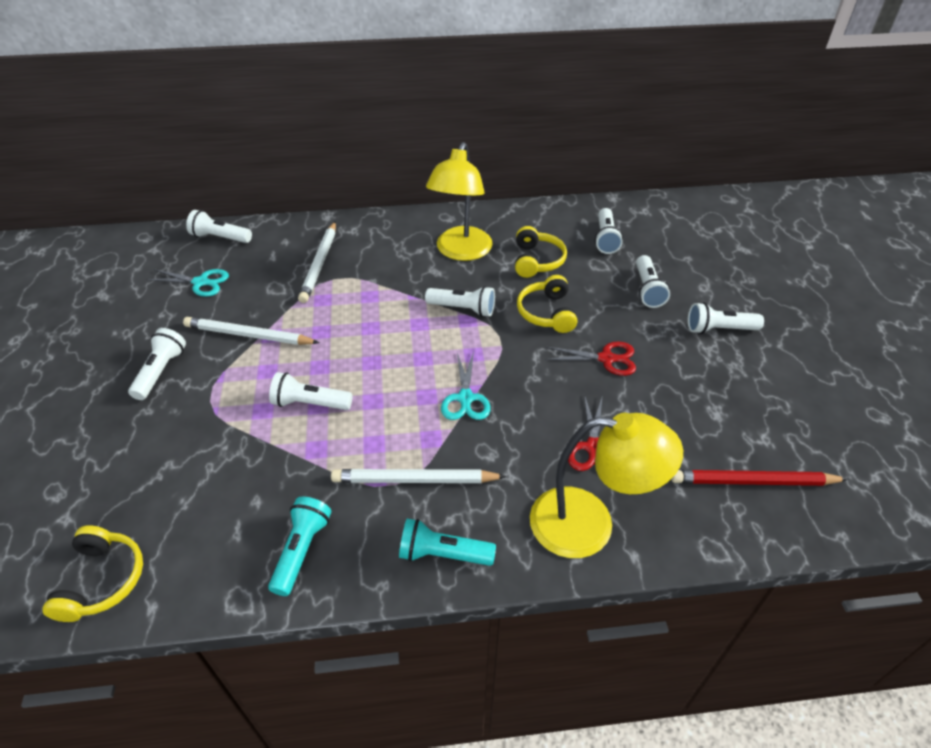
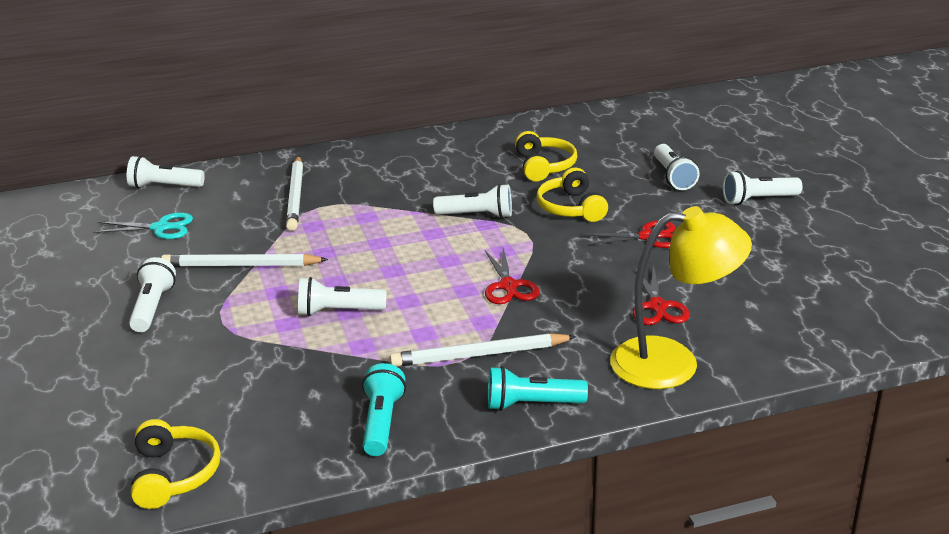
camera: 10 degrees left, 15 degrees down
(461, 252) = (455, 168): yellow lamp -> none
(465, 398) = (508, 286): turquoise scissors -> red scissors
(605, 239) = (613, 140): white flashlight -> none
(753, 481) = (825, 310): red pencil -> none

